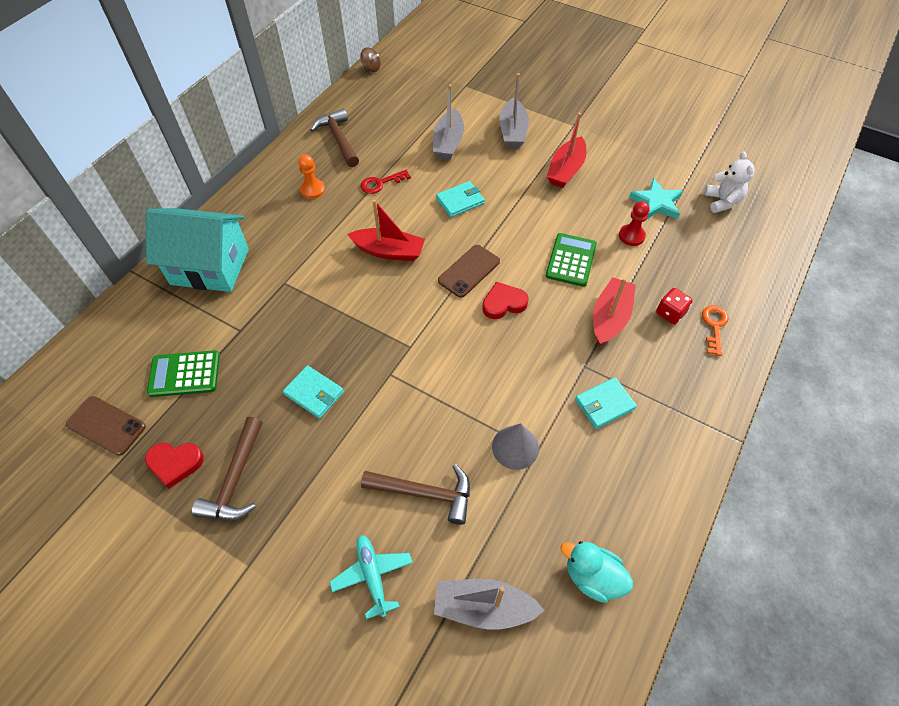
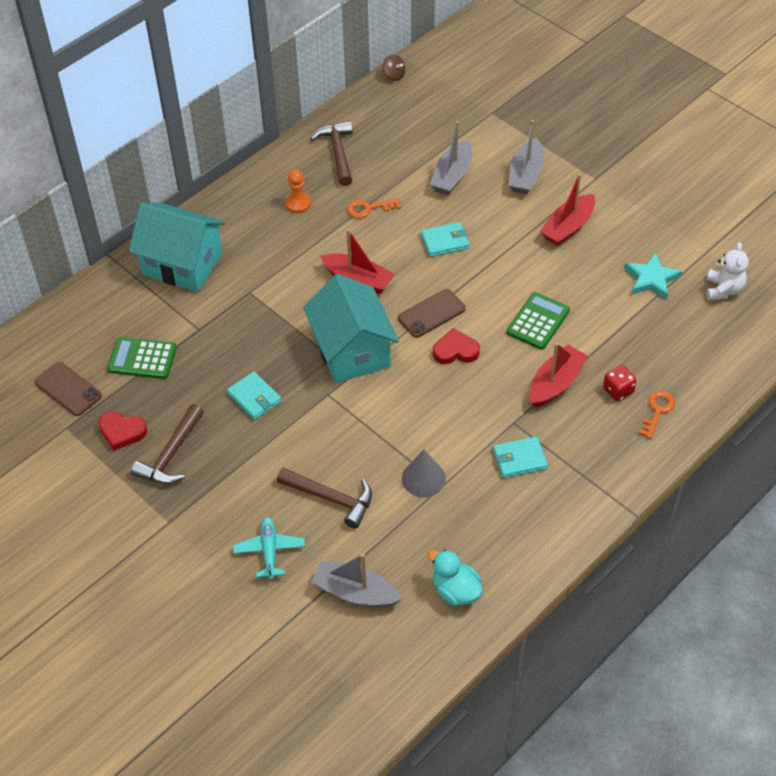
camera: 15 degrees right, 5 degrees down
(381, 183) = (369, 209): red key -> orange key
(402, 323) = (352, 351): none -> turquoise house
(631, 236) = (610, 308): red pawn -> none

